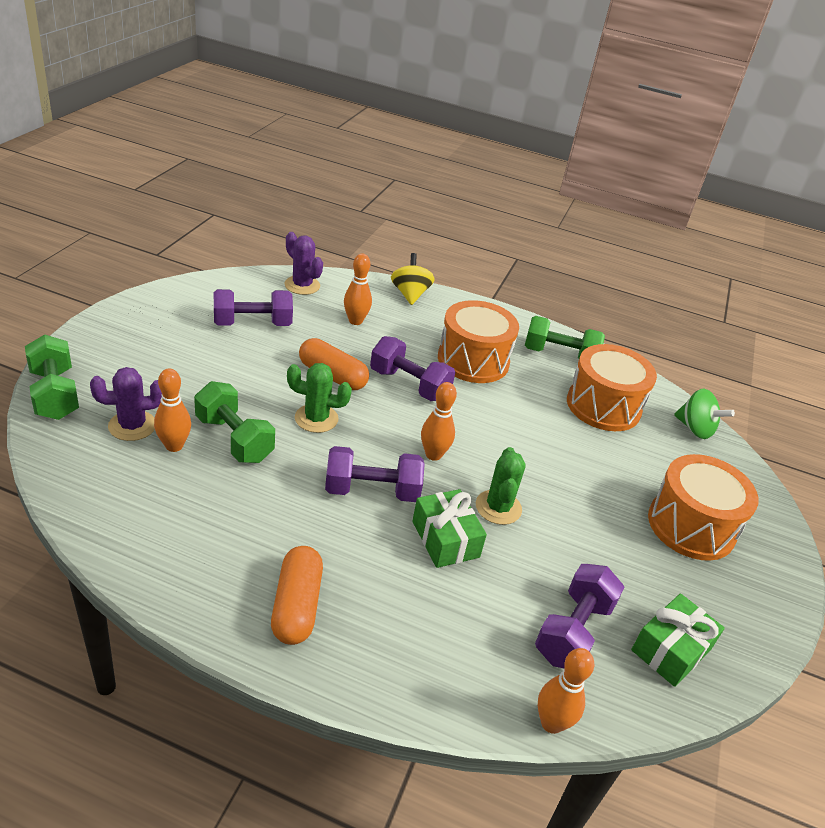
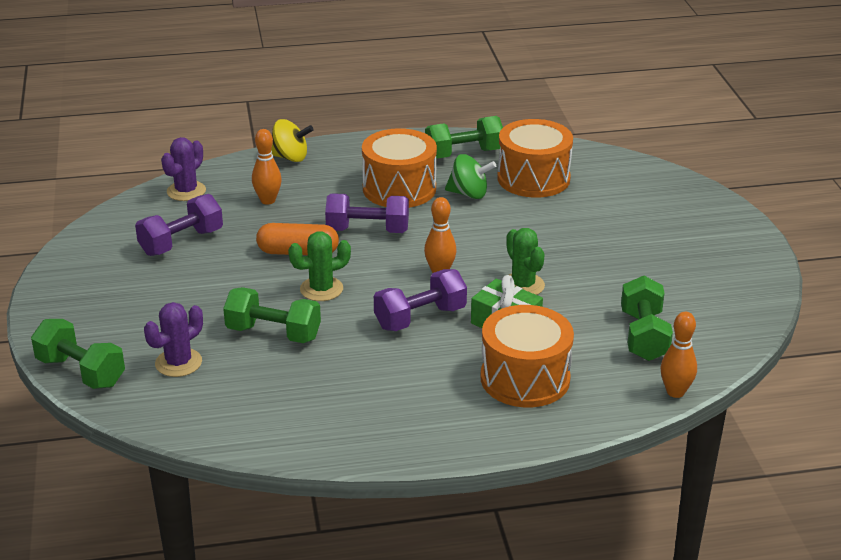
camera: 25 degrees left, 5 degrees down
(174, 446) = (231, 360): orange bowling pin -> none
(296, 606) = (445, 412): orange capsule -> none
(302, 285) = (186, 191): purple cactus -> purple cactus turned 75 degrees counterclockwise
(410, 294) = (290, 157): yellow spinning top -> yellow spinning top turned 135 degrees clockwise
(573, 631) = (644, 336): purple dumbbell -> green dumbbell
(671, 650) = (714, 316): green gift -> none
(691, 526) = (666, 234): orange drum -> orange drum (525, 378)
(695, 429) = (615, 165): green spinning top -> green spinning top (469, 194)

